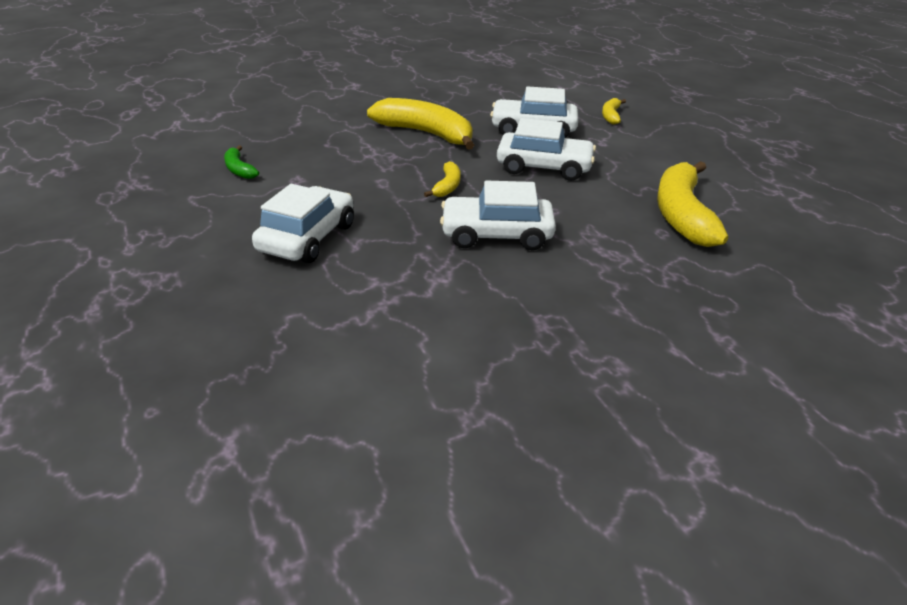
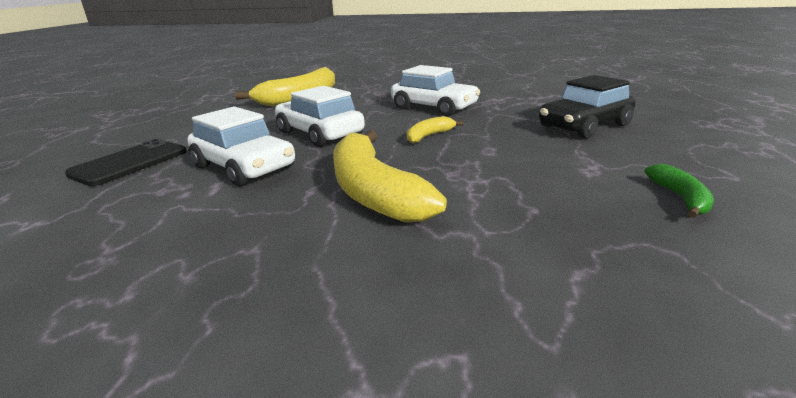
camera: 145 degrees left, 10 degrees down
(307, 238) = (584, 126): white car -> black car
(611, 116) = (130, 163): yellow banana -> black phone

